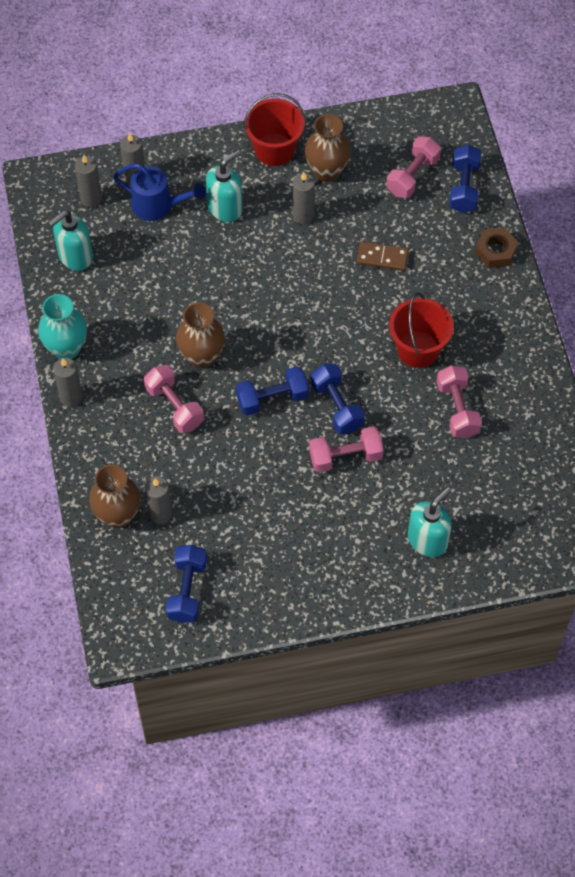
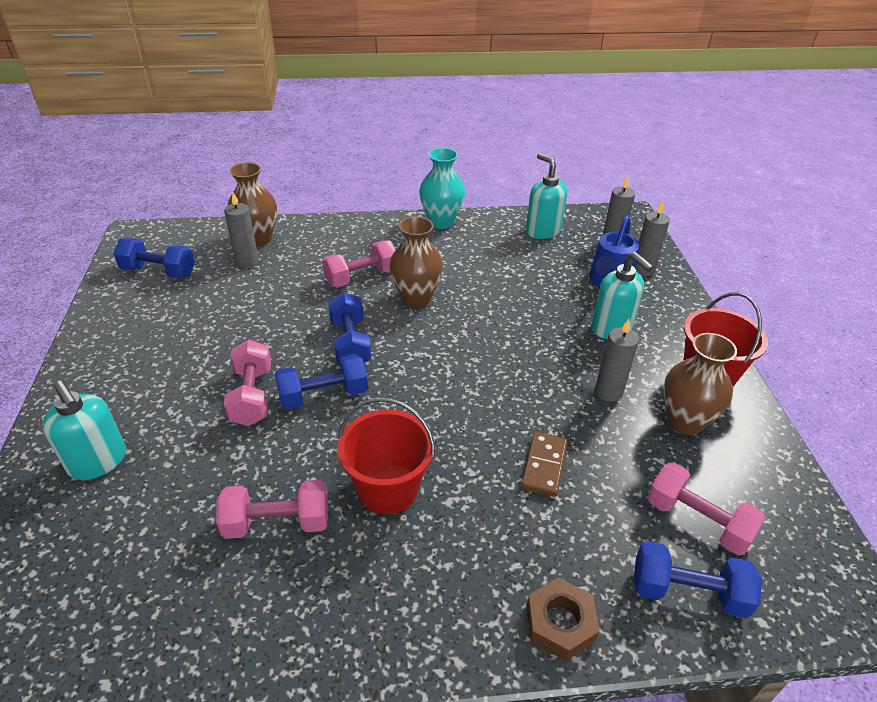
camera: 95 degrees right, 20 degrees down
(71, 397) = (389, 222): grey candle -> none

